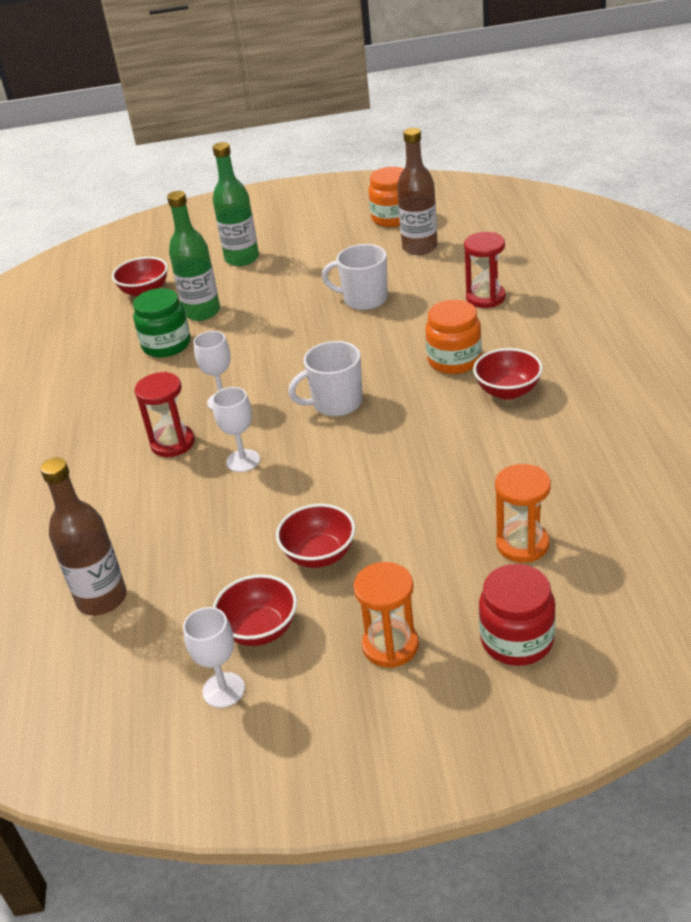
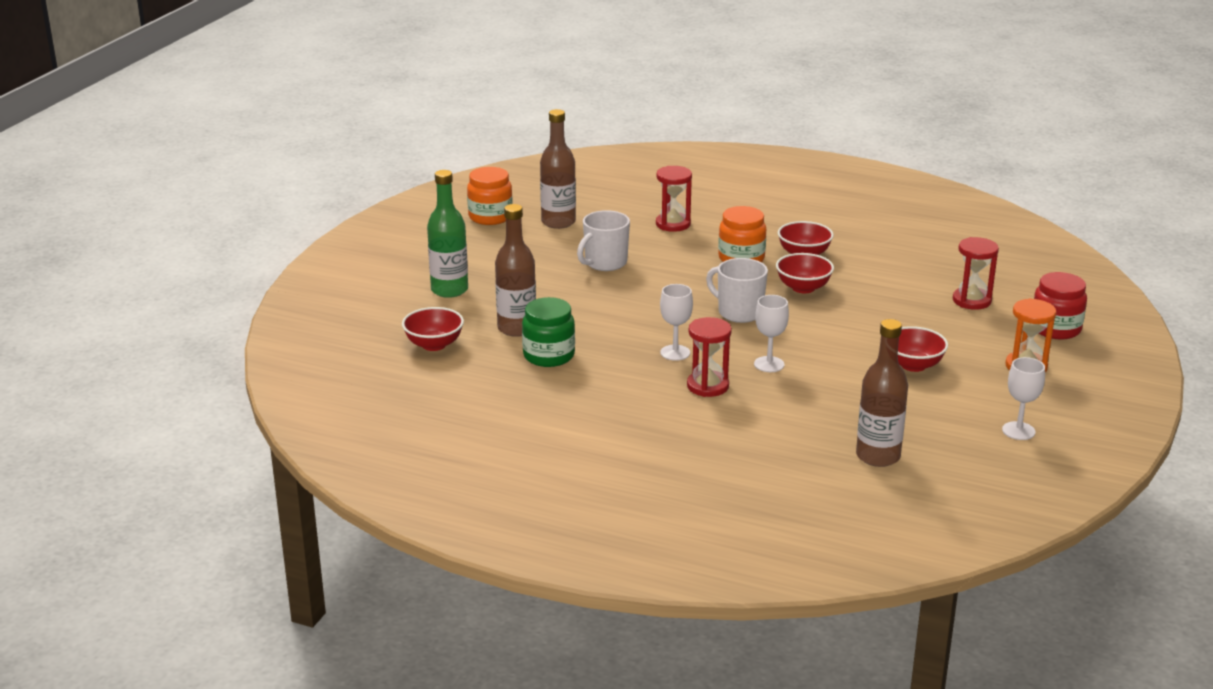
camera: 65 degrees left, 10 degrees down
(202, 312) = (517, 328): green bottle -> brown bottle
(260, 629) = (970, 404): red bowl -> red bowl (803, 288)
(336, 403) = (739, 312): white mug -> white mug turned 120 degrees clockwise
(522, 544) = (971, 301): orange hourglass -> red hourglass

